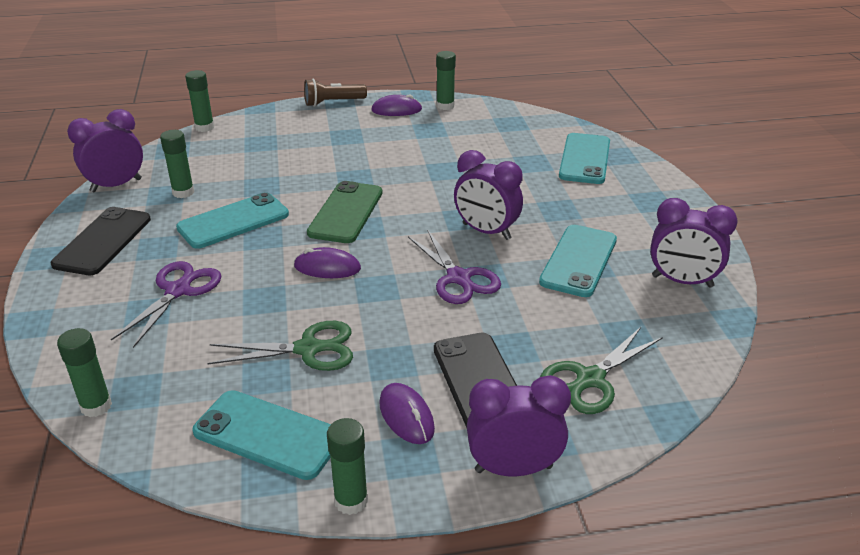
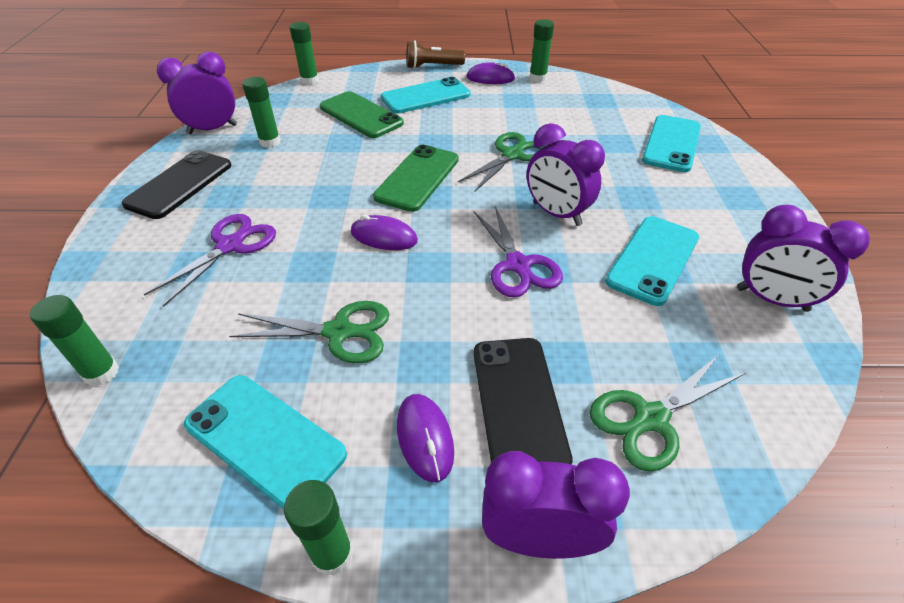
camera: 10 degrees right, 10 degrees up
(233, 221) = (307, 176): turquoise phone -> turquoise phone (426, 96)
(271, 158) = (361, 115): none -> green phone
(434, 183) = (512, 155): none -> green scissors

